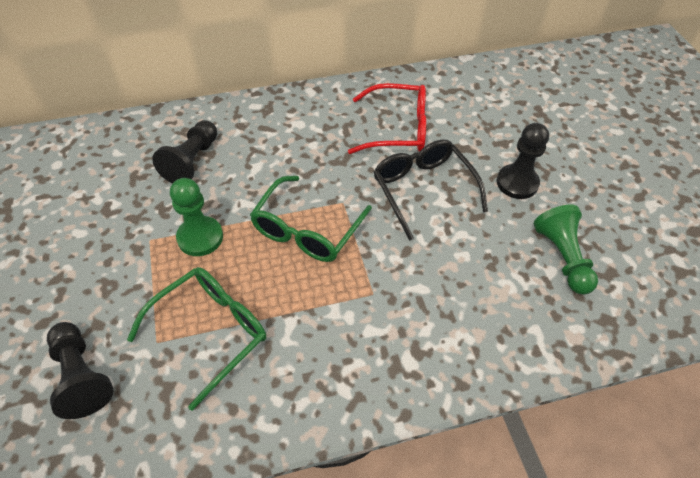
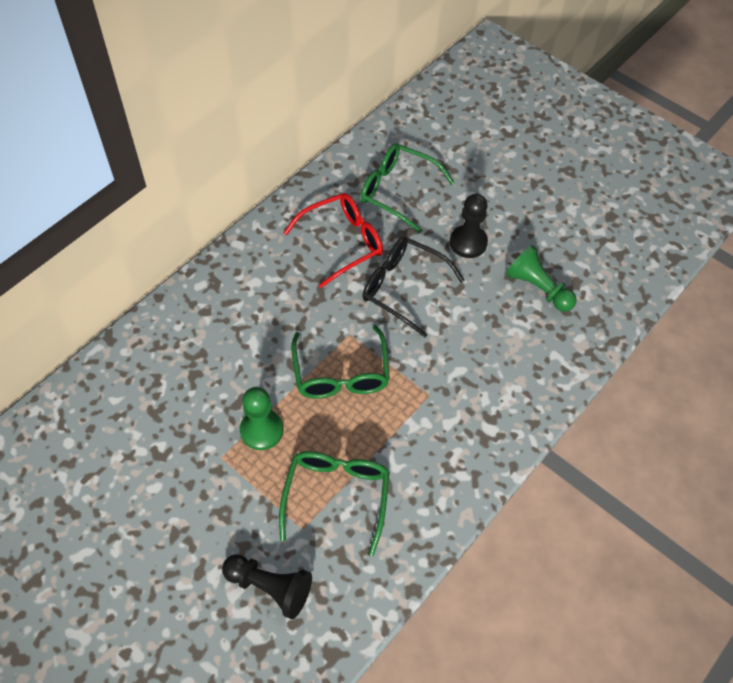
camera: 35 degrees left, 5 degrees up
(192, 161) = (192, 369): black pawn -> none
(480, 113) = (397, 191): none -> green glasses

